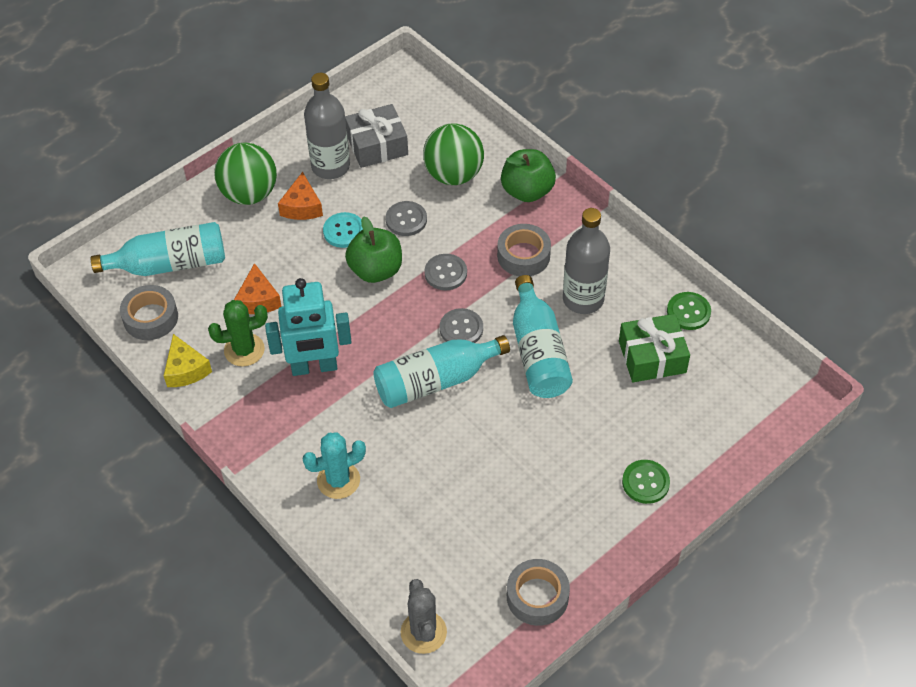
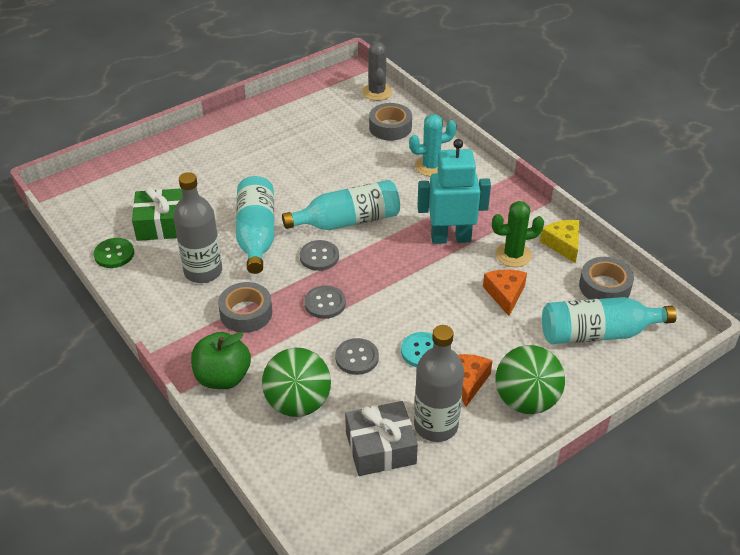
camera: 175 degrees left, 10 degrees down
(376, 270) = (392, 311): green apple -> none
(537, 596) = (299, 102): grey tape -> grey tape (390, 127)
(645, 482) = (203, 150): green button -> none

